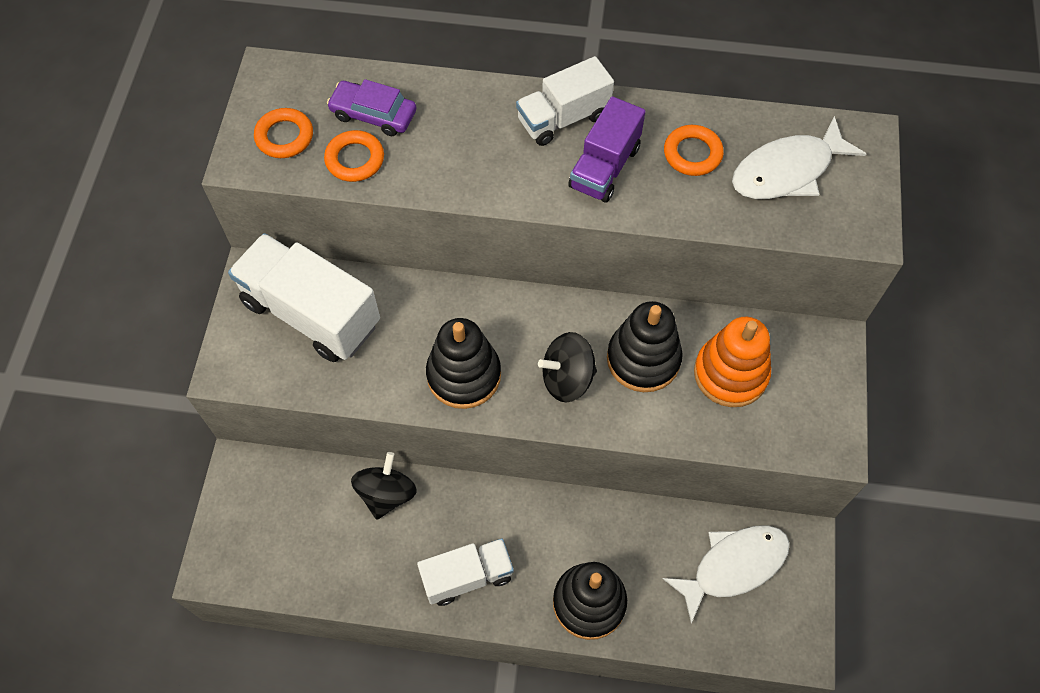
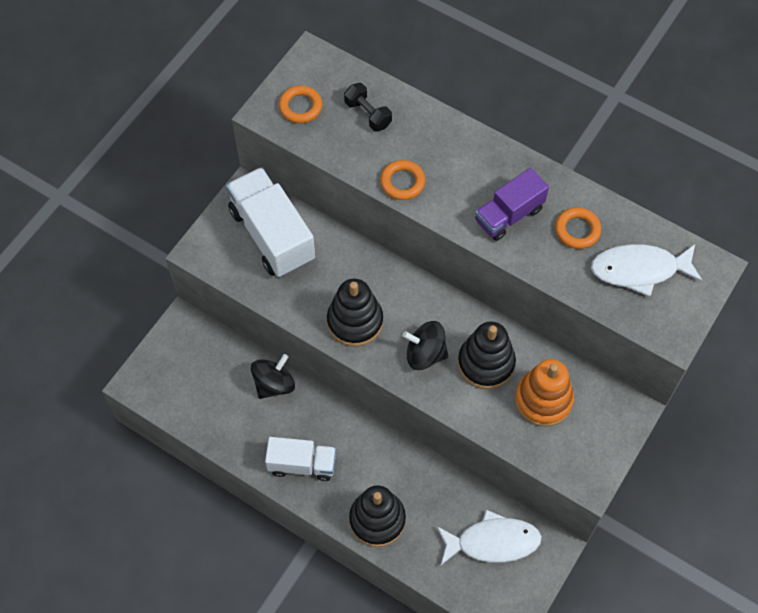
camera: 25 degrees right, 0 degrees up
(355, 159) = (340, 142): orange ring -> orange ring (402, 182)
(373, 114) = (368, 114): purple car -> black dumbbell
(563, 118) = (498, 168): white truck -> none

